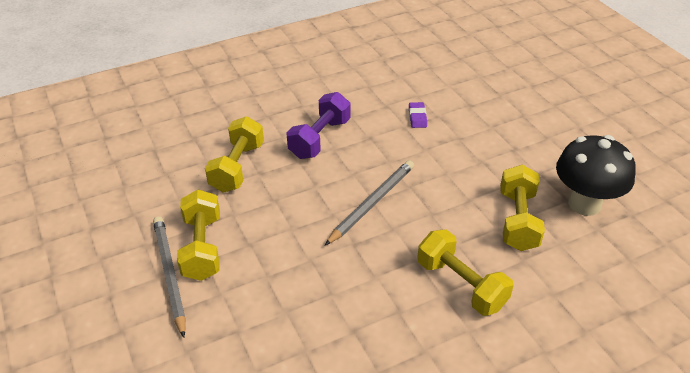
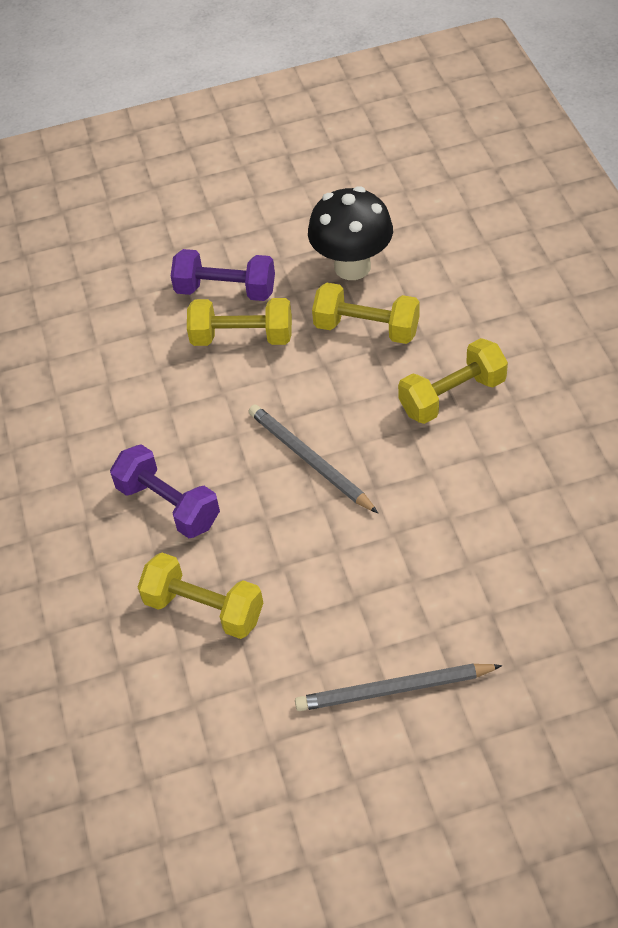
camera: 75 degrees left, 10 degrees up
(202, 247) = (353, 652): yellow dumbbell -> yellow dumbbell (242, 337)
(417, 117) = (155, 390): purple eraser -> none
(525, 136) = (225, 290): none -> purple dumbbell

